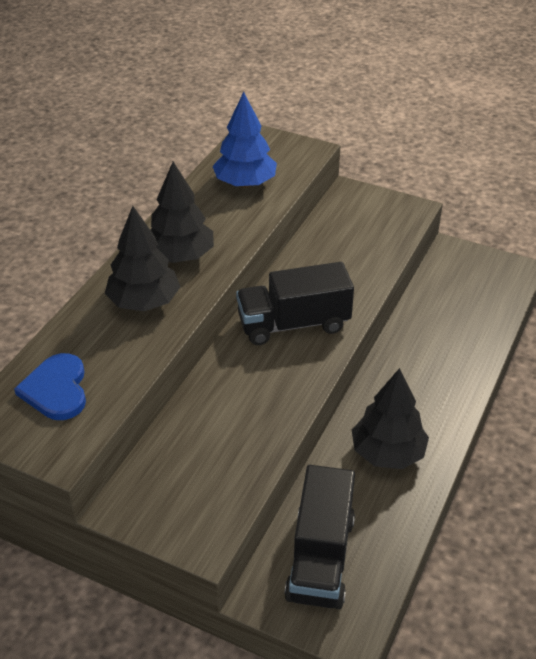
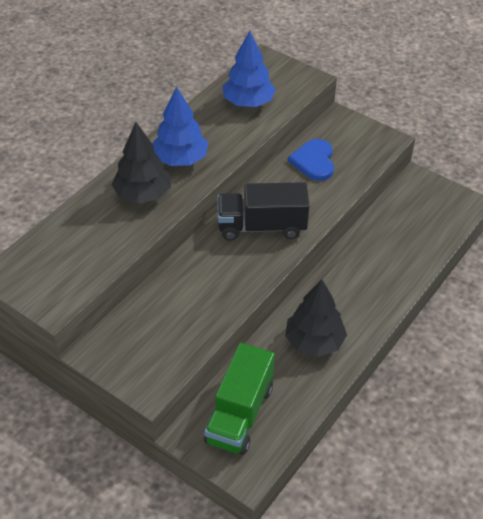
camera: 10 degrees right, 5 degrees up
(56, 389) = (61, 255): blue heart -> blue heart (314, 161)
(180, 256) = (180, 159): black tree -> blue tree
(320, 557) = (239, 414): black truck -> green truck

